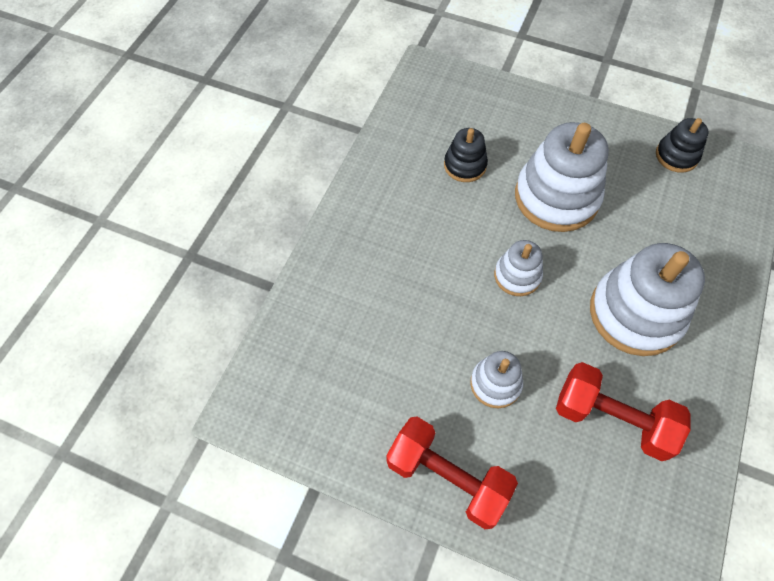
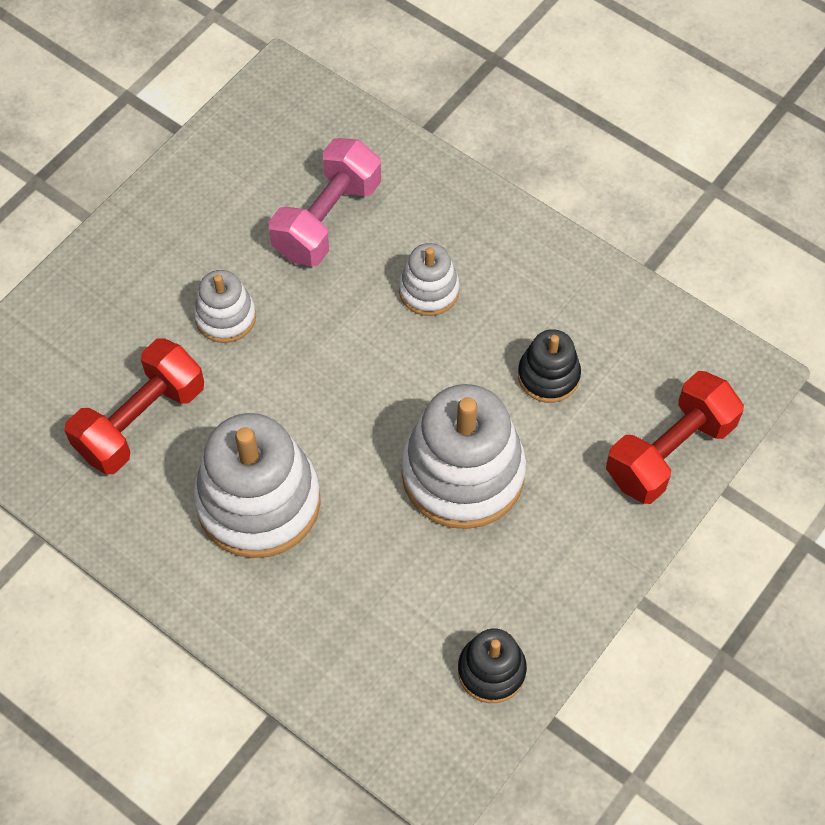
camera: 105 degrees right, 0 degrees up
(380, 333) = (327, 219): none -> pink dumbbell
(447, 478) = (142, 242): red dumbbell -> red dumbbell (669, 452)
(517, 276) = (356, 384): white stacking toy -> white stacking toy (429, 290)

